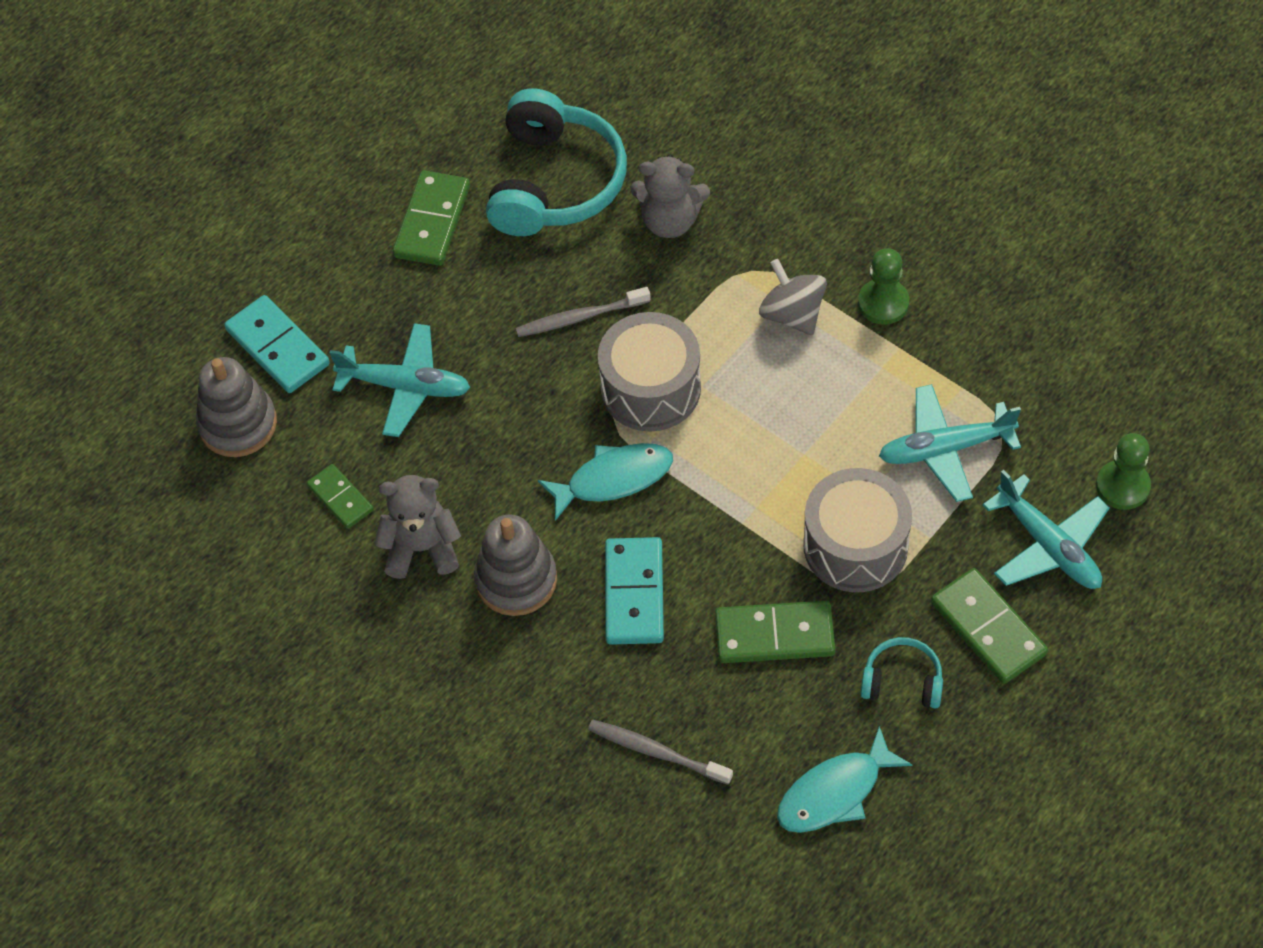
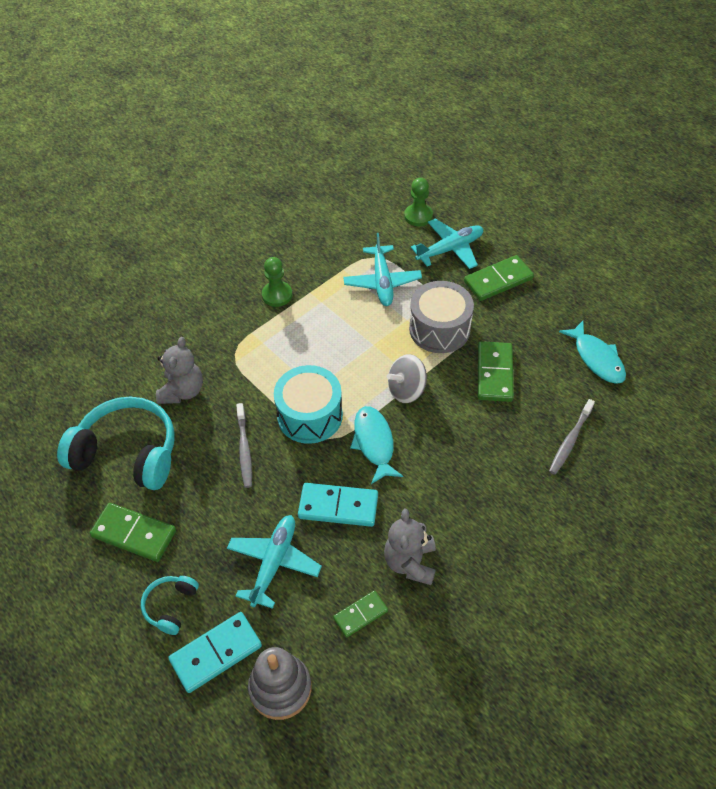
camera: 85 degrees left, 5 degrees down
(516, 580) = (442, 506): grey stacking toy -> none
(634, 593) = (459, 441): turquoise domino -> turquoise domino (338, 507)
(651, 388) = (310, 415): grey drum -> turquoise drum
(792, 314) = (273, 338): grey spinning top -> grey spinning top (406, 390)
(902, 681) = (528, 320): turquoise headphones -> turquoise headphones (170, 606)

